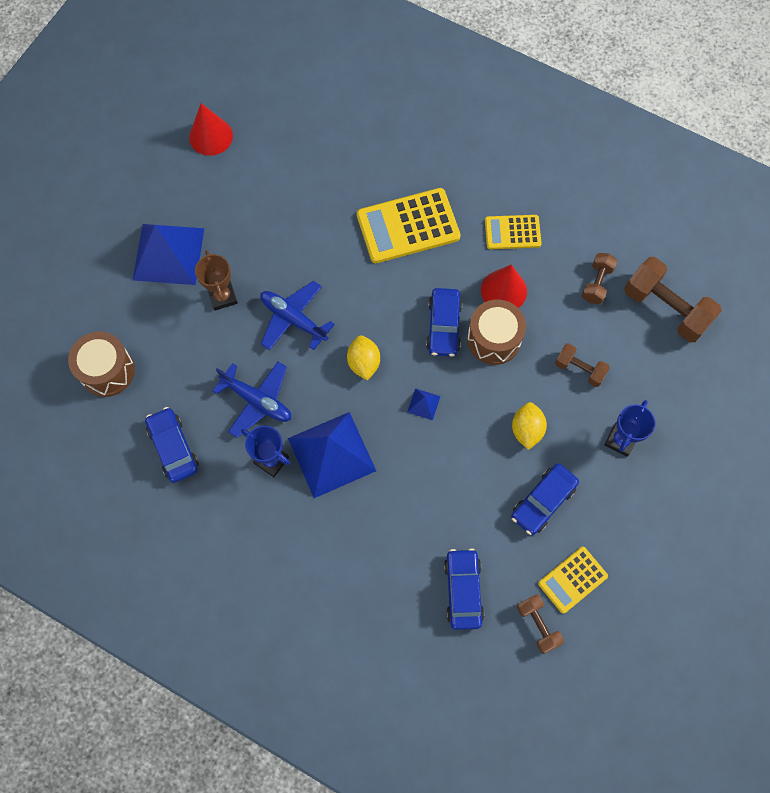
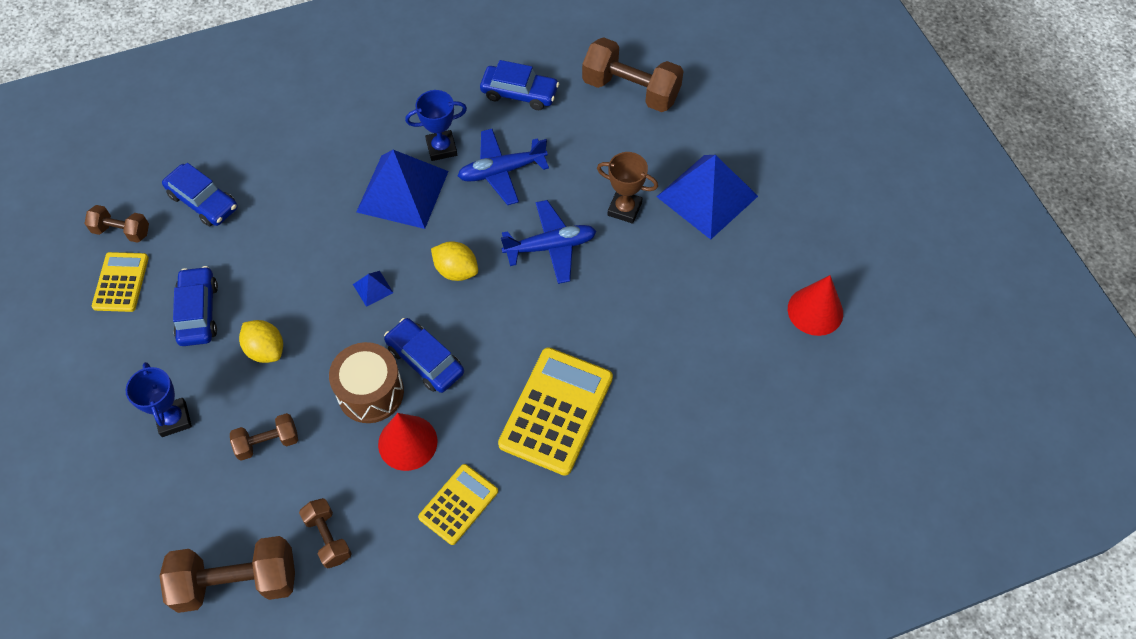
camera: 130 degrees right, 10 degrees down
(107, 371) = (631, 90): brown drum -> brown dumbbell

